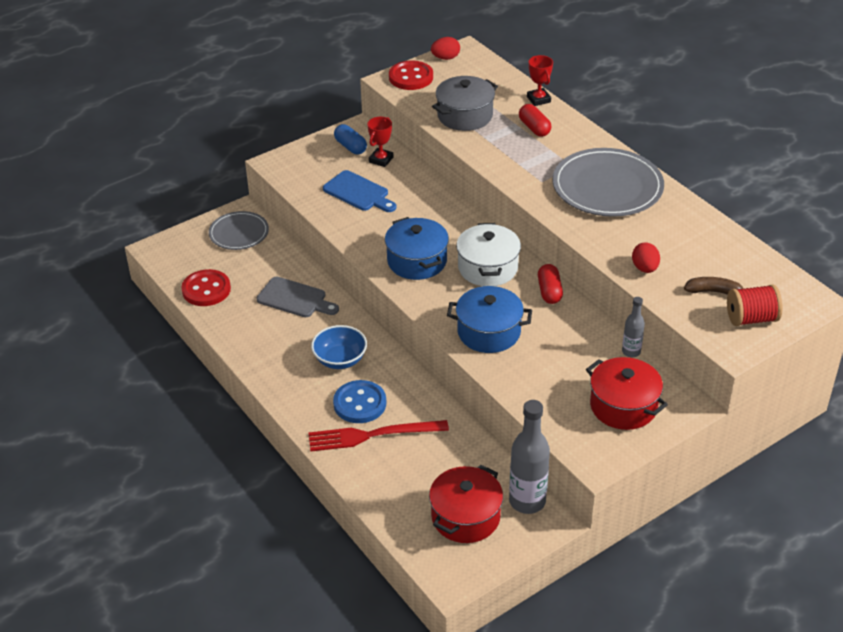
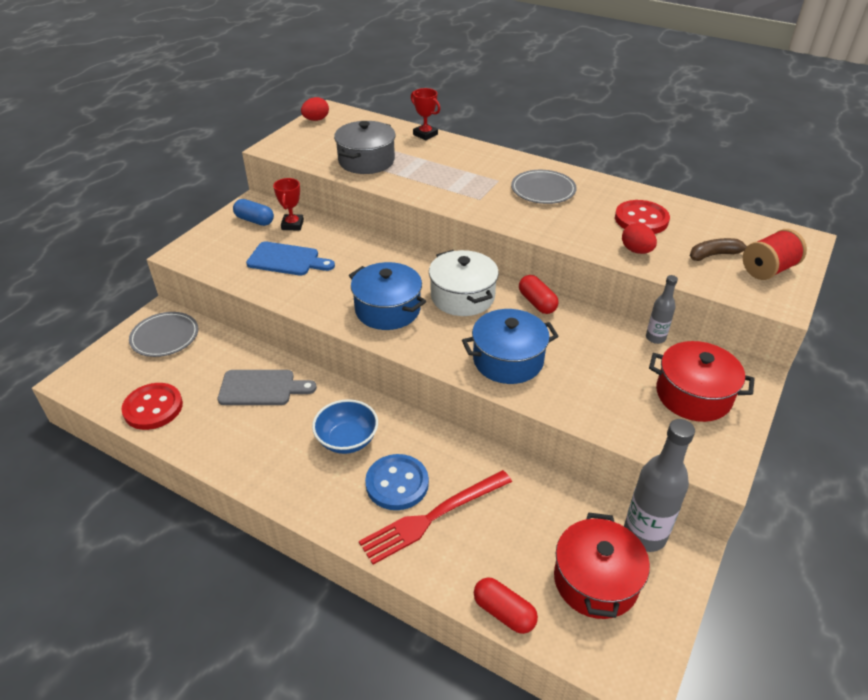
camera: 25 degrees left, 0 degrees up
(411, 77) = (292, 141): red button -> red button (641, 219)
(534, 128) = (439, 157): red capsule -> red capsule (504, 612)
(607, 187) = (543, 190): grey plate -> grey plate, size x0.58

